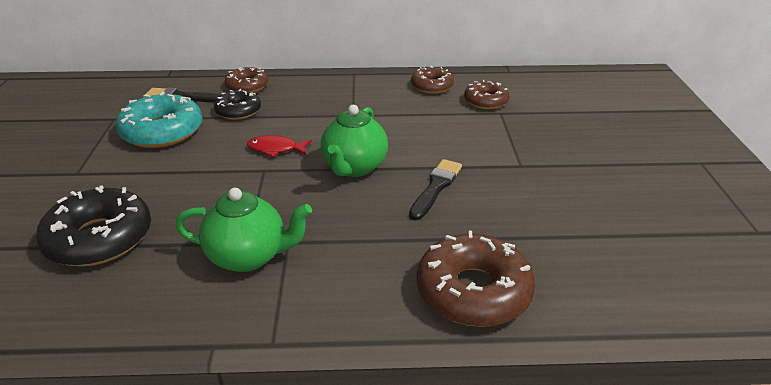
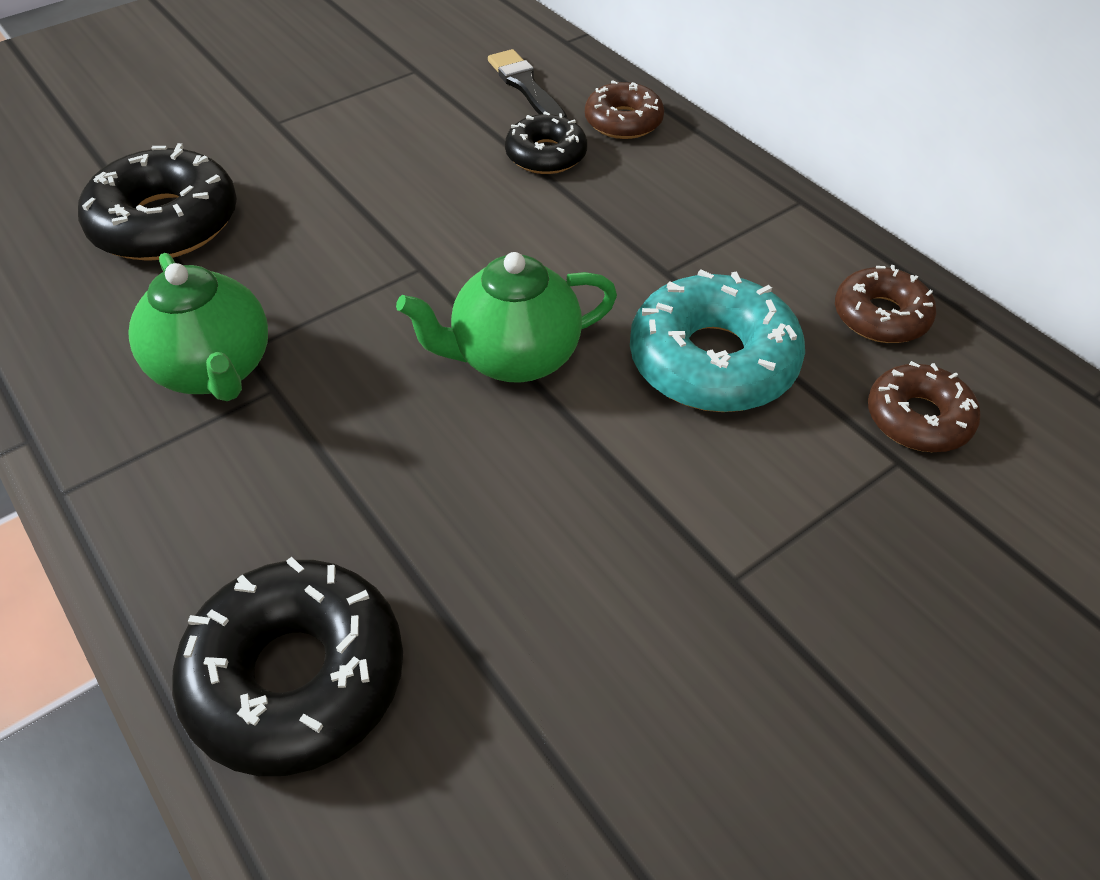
camera: 55 degrees right, 15 degrees up
(162, 131) = (425, 125): turquoise donut -> turquoise donut (712, 360)
(275, 149) = (484, 248): red fish -> none
(436, 187) = (546, 488): black brush -> none
(473, 291) = (296, 677): brown donut -> black donut

